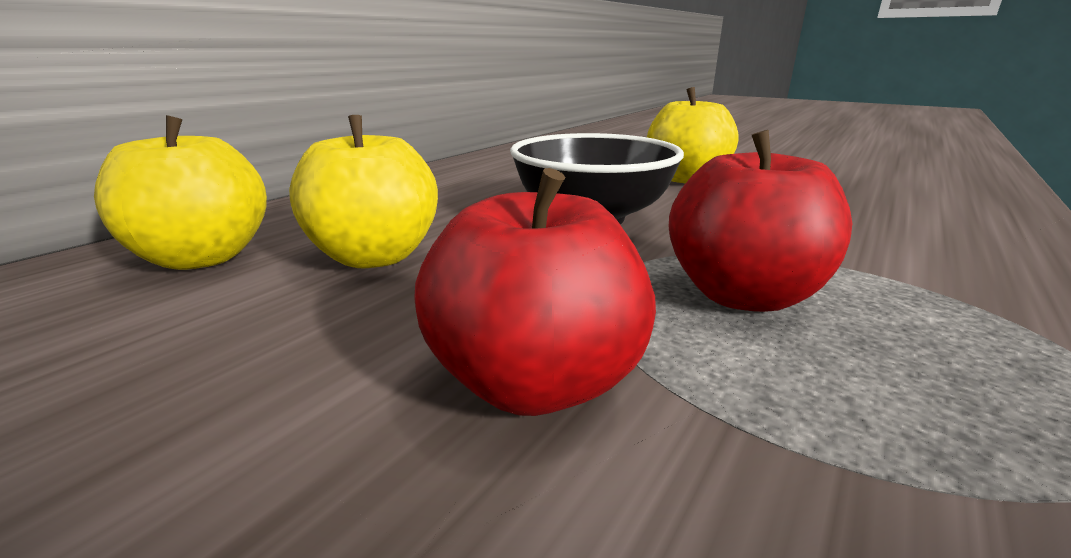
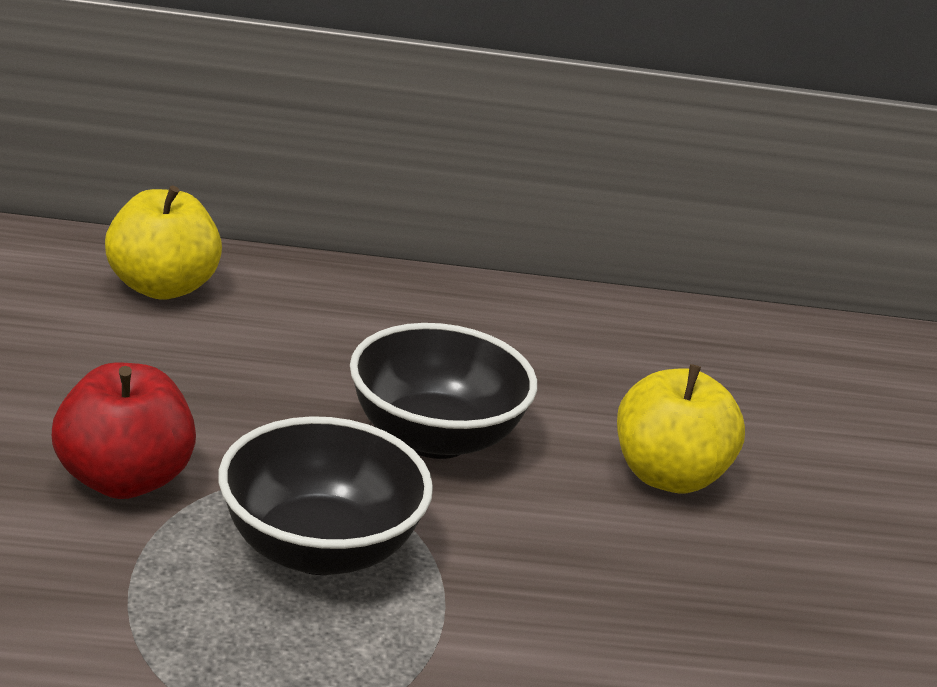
camera: 50 degrees right, 5 degrees up
(375, 256) = (231, 356): yellow apple -> none
(742, 295) = (319, 548): red apple -> black bowl

